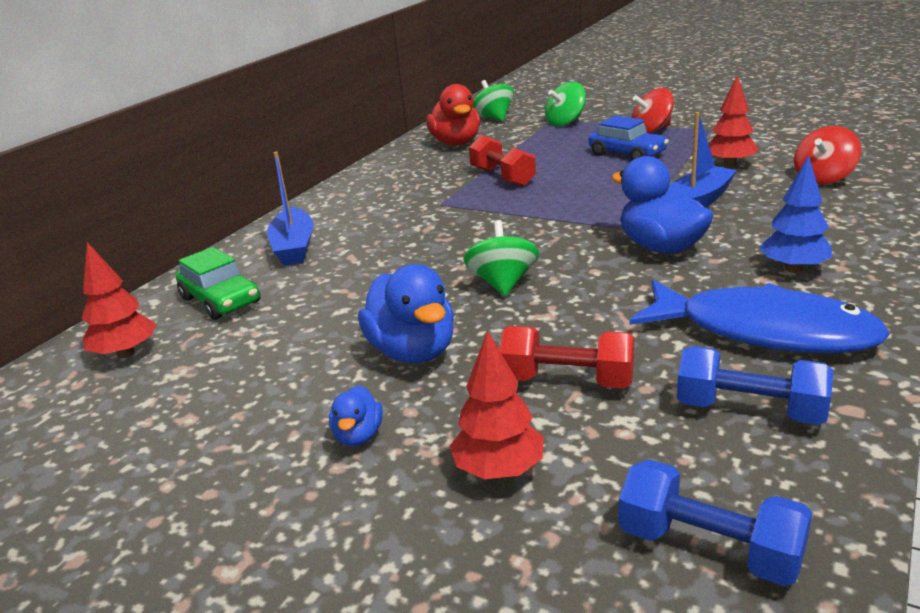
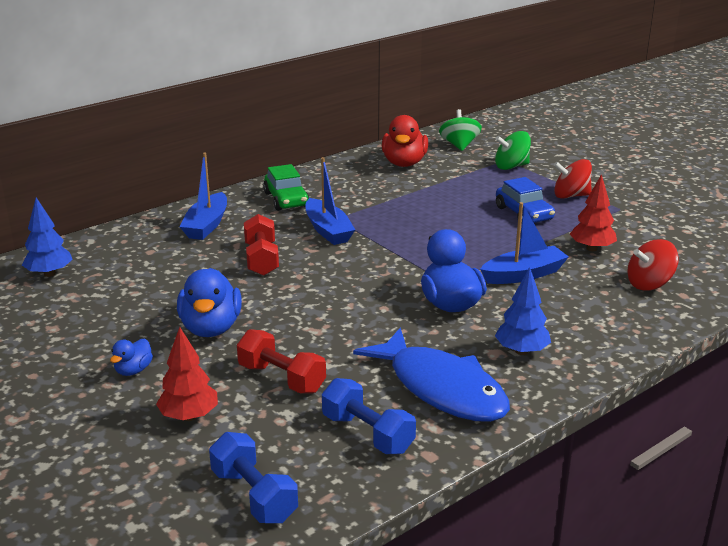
camera: 20 degrees right, 0 degrees up
(126, 353) = (49, 273): red tree -> blue tree
(221, 300) = (129, 253): green car -> green car (286, 199)
(443, 216) = (328, 230): none -> blue boat
(502, 177) = (405, 207): red dumbbell -> red dumbbell (261, 259)
(503, 283) = (313, 298): green spinning top -> none

